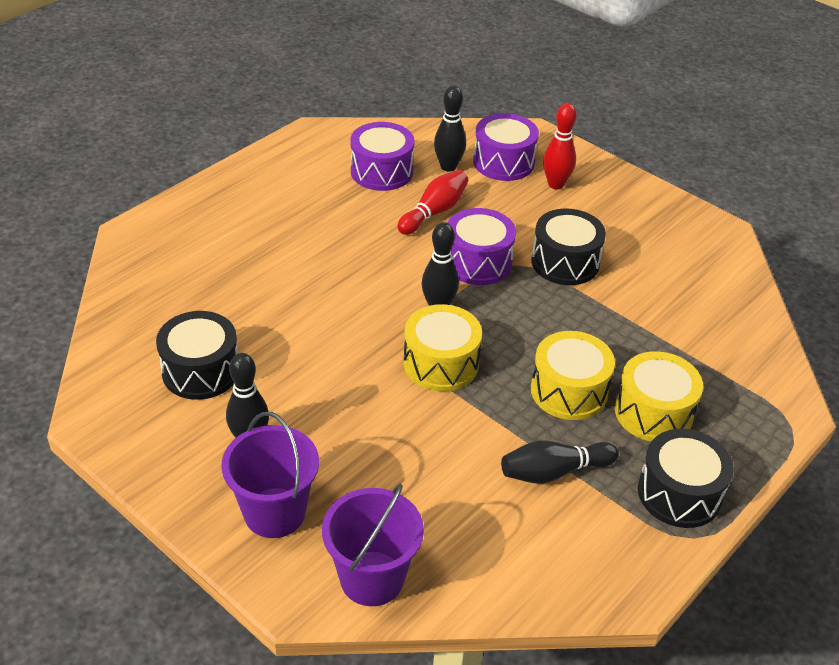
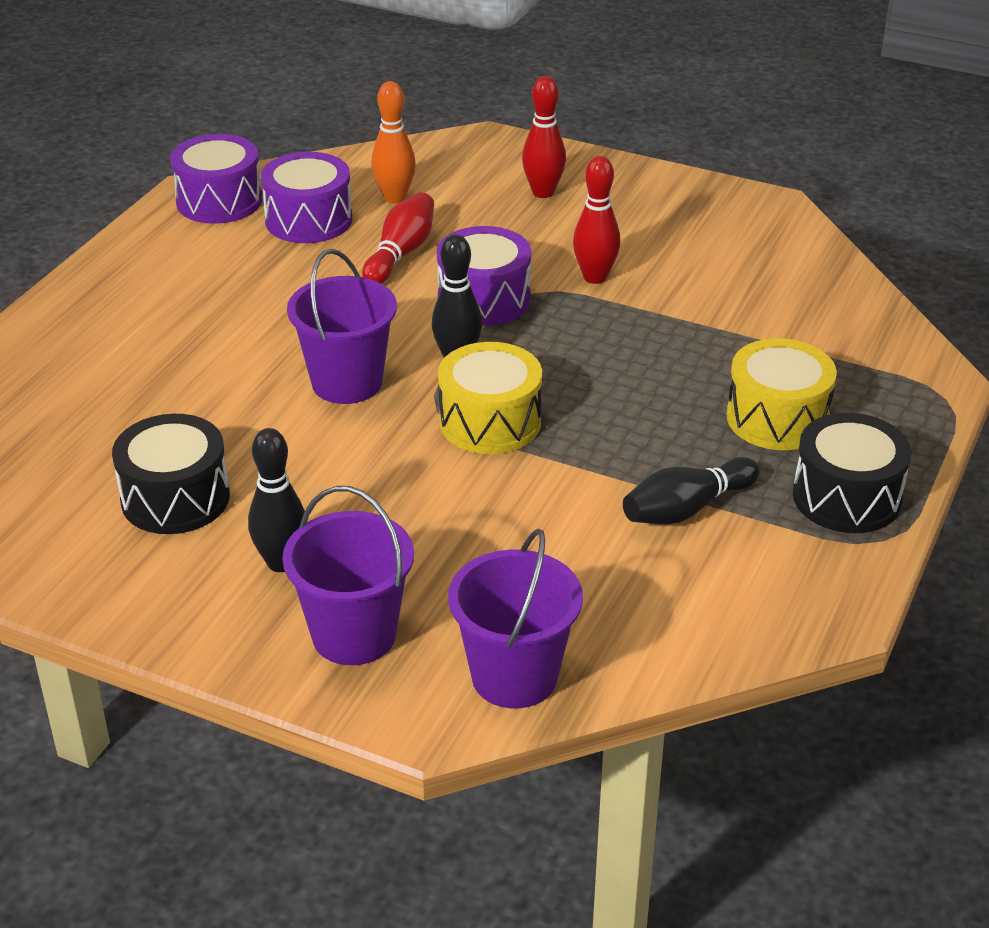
camera: 15 degrees left, 5 degrees down
(354, 307) = (347, 382): none -> purple bucket
(448, 166) = (394, 198): black bowling pin -> orange bowling pin
(503, 162) = (464, 179): purple drum -> purple drum (219, 201)
(565, 262) = (595, 277): black drum -> red bowling pin
(569, 391) = (664, 417): yellow drum -> none

